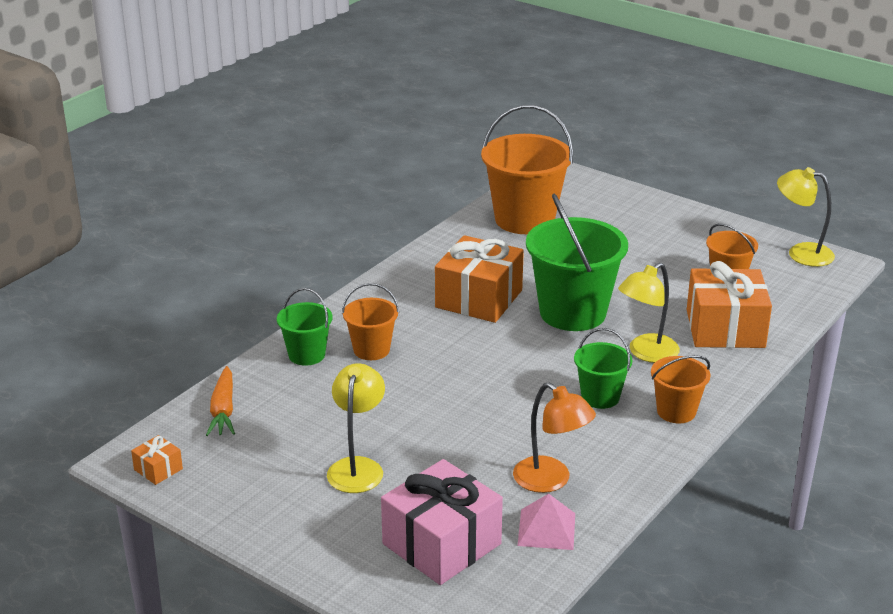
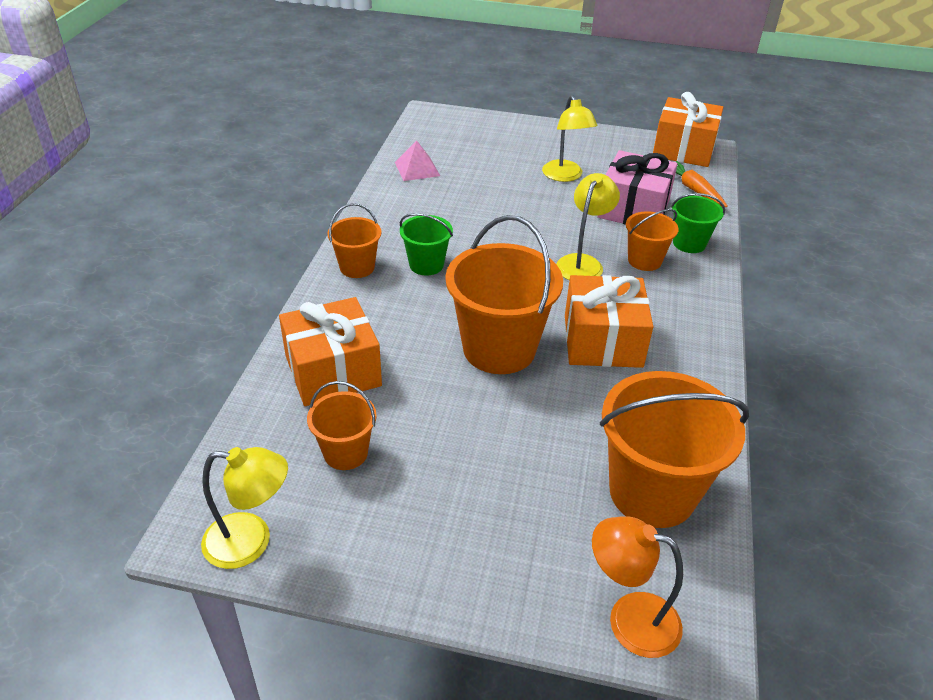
camera: 155 degrees right, 10 degrees up
(158, 469) = (683, 149): orange gift -> orange gift, size x2.29
(441, 544) = (476, 149): pink gift -> pink gift (633, 209)
(551, 481) = (430, 196): orange lamp -> orange lamp (629, 619)
(572, 313) = (499, 349): green bucket -> orange bucket
(646, 353) = (404, 318): yellow lamp -> yellow lamp (582, 263)

